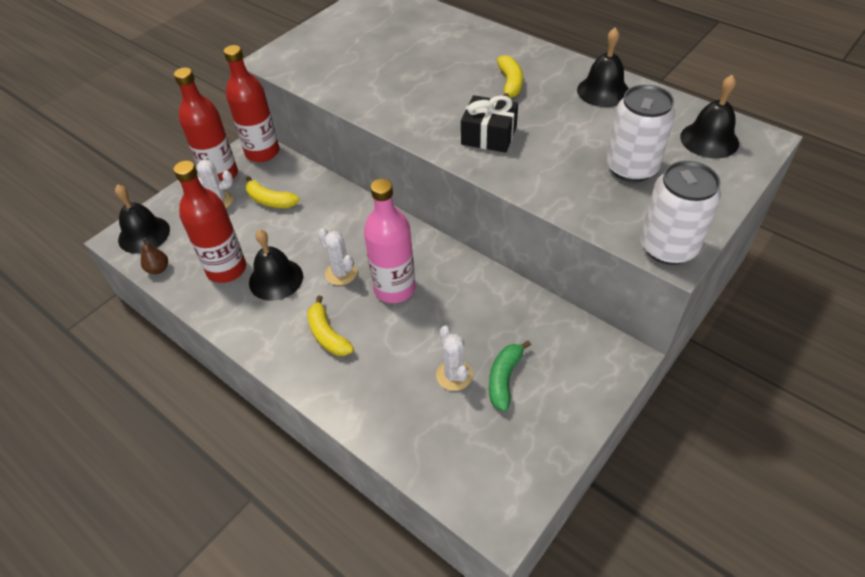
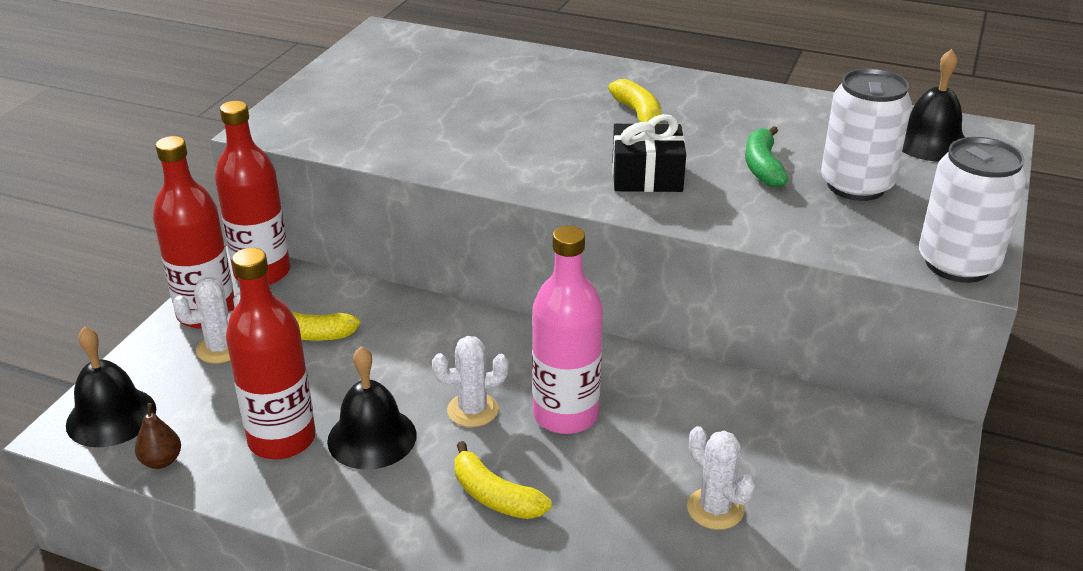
camera: 20 degrees left, 15 degrees down
(341, 273) = (472, 410): white cactus -> white cactus turned 45 degrees counterclockwise
(504, 378) = (788, 497): green banana -> green banana (762, 167)
(603, 91) = (766, 108): black bell -> none

